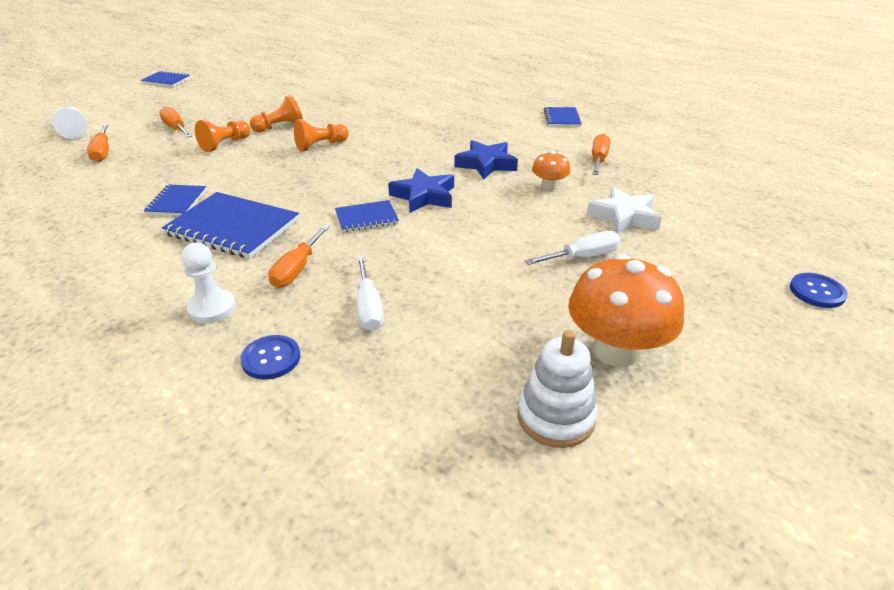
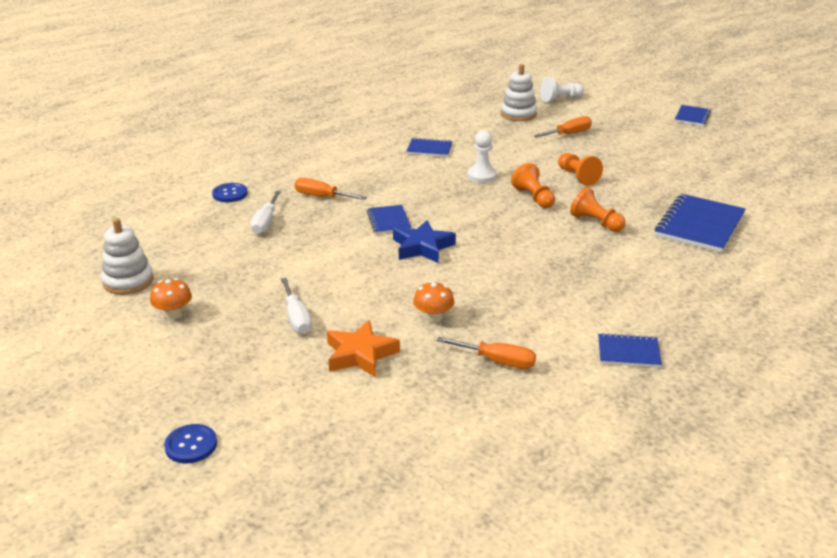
camera: 95 degrees right, 5 degrees down
(102, 152) = (518, 114): orange screwdriver -> white stacking toy
(212, 308) = (287, 173): white pawn -> white pawn (482, 176)
(225, 144) = (535, 156): orange pawn -> orange pawn (596, 222)
(233, 227) = (386, 171): blue notebook -> blue notebook (699, 225)
(368, 308) = (265, 222): white screwdriver -> white screwdriver turned 75 degrees counterclockwise
(486, 164) = (488, 284): blue star -> none
(616, 350) = (173, 314): orange mushroom -> orange mushroom, size x0.50
(624, 217) = (360, 355): white star -> orange star

